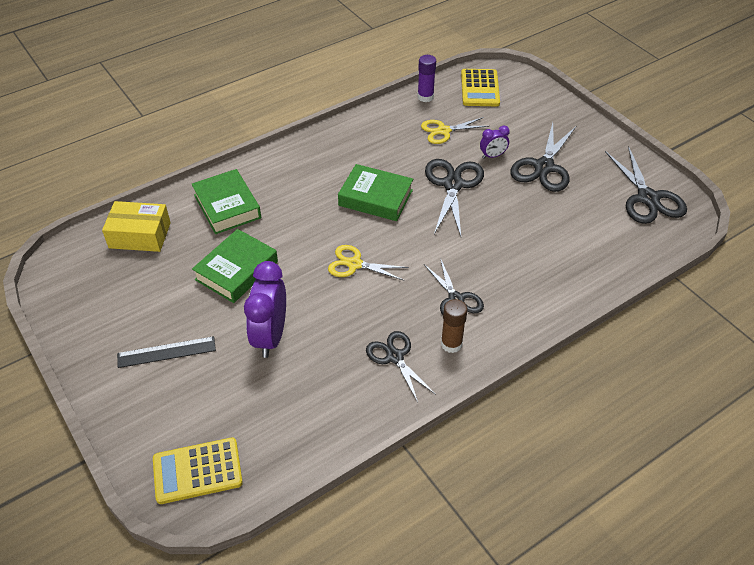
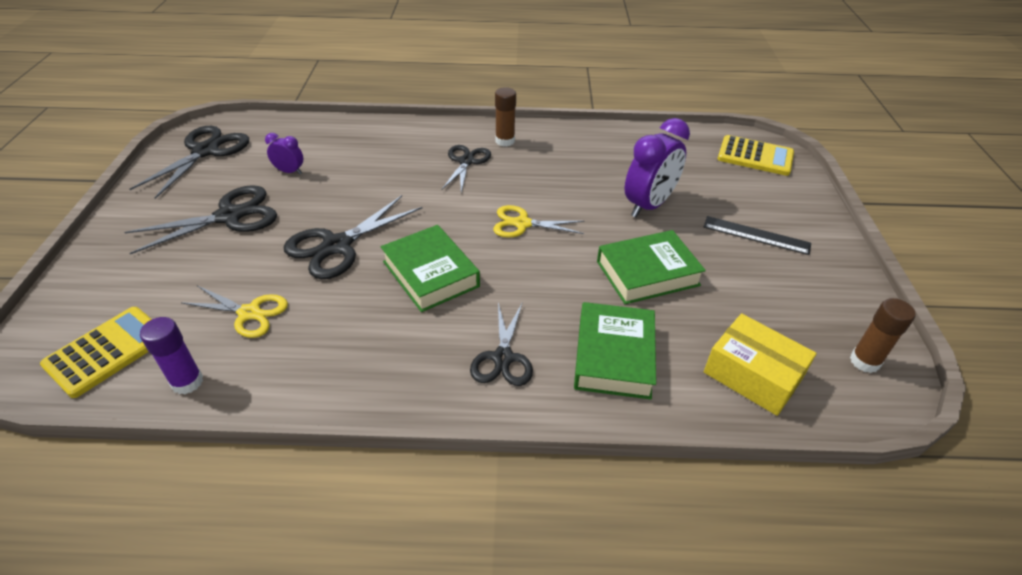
camera: 145 degrees left, 5 degrees down
(68, 278) = (864, 361): none -> brown glue stick
(354, 264) = (522, 223): yellow scissors -> yellow scissors turned 135 degrees clockwise
(395, 356) = (555, 152): black scissors -> black scissors (502, 358)
(492, 156) = (252, 253): purple clock -> purple clock (289, 171)

